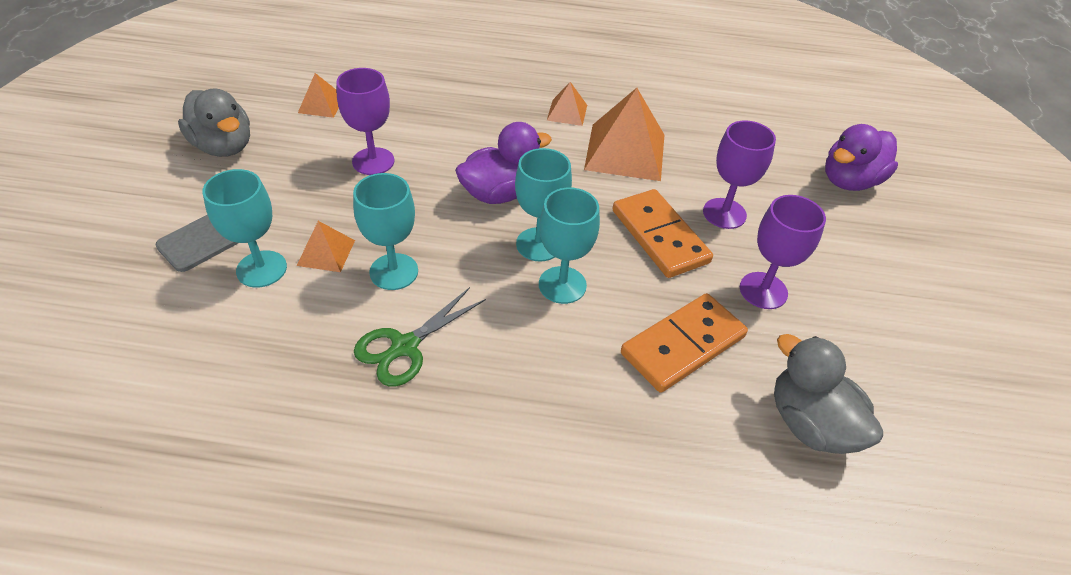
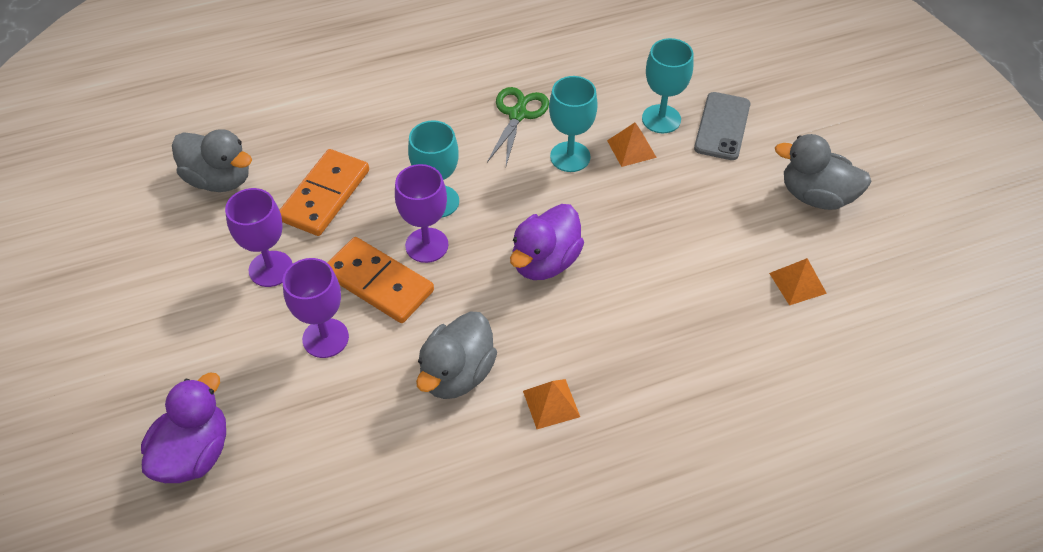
camera: 155 degrees right, 5 degrees up
(373, 161) = (681, 242): purple goblet -> purple goblet (426, 245)
(539, 244) = (478, 227): turquoise goblet -> none
(625, 151) = (457, 374): orange pyramid -> grey duck

